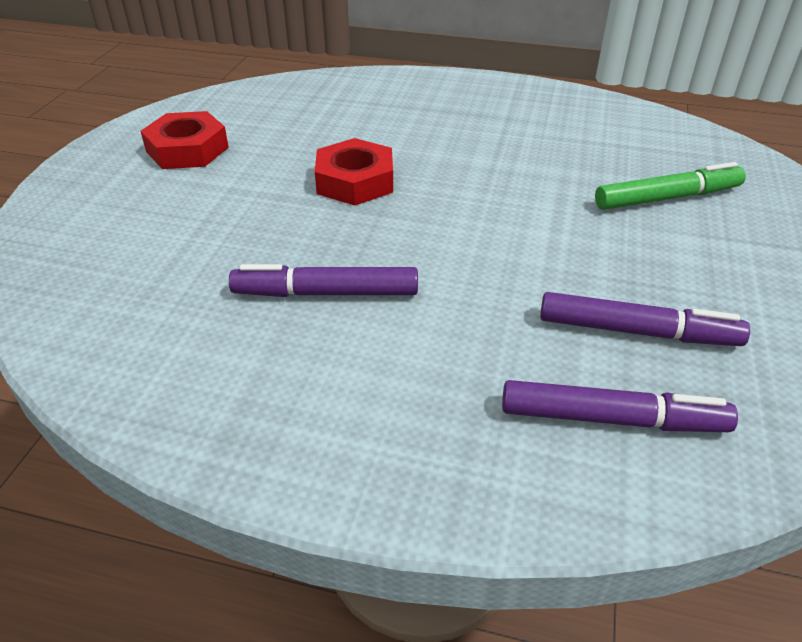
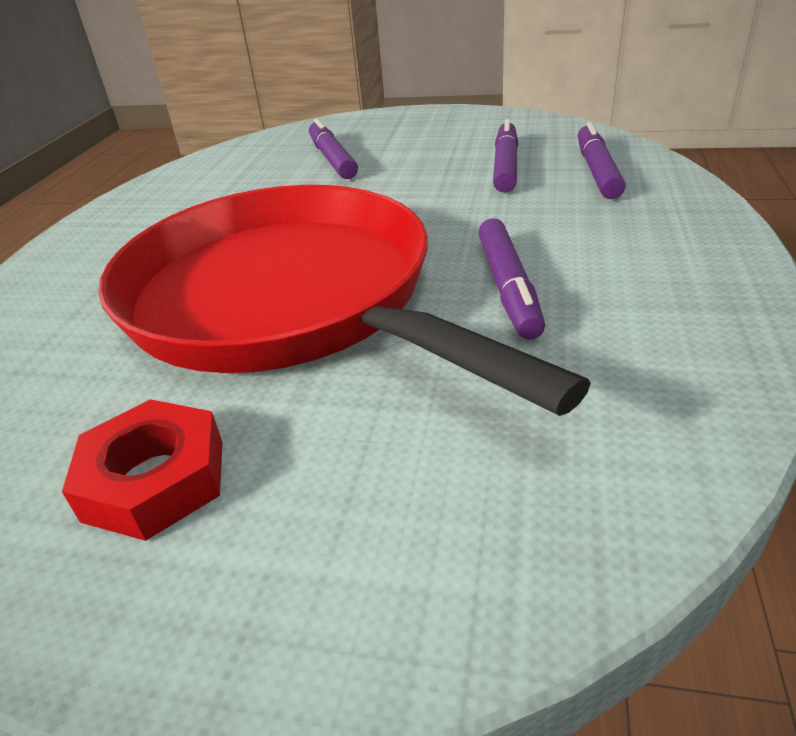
camera: 90 degrees left, 5 degrees down
(355, 181) = (288, 299): red nut -> red pan
(667, 198) = (332, 159): green marker -> purple marker

